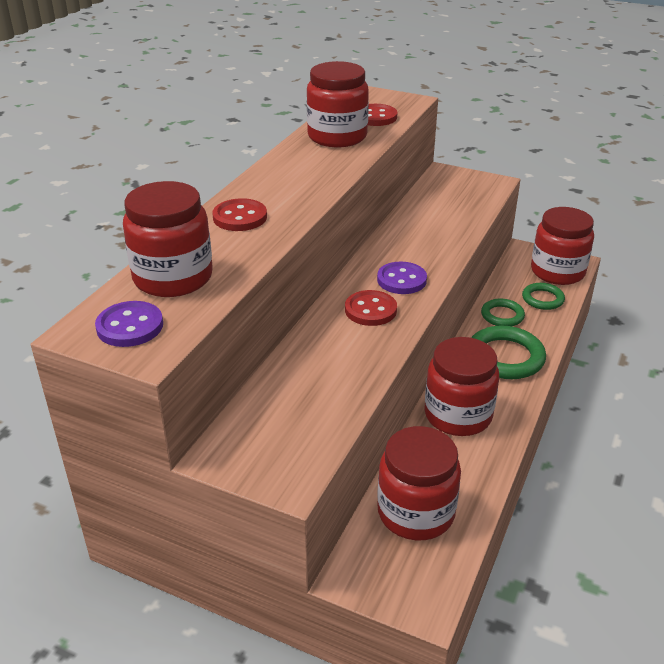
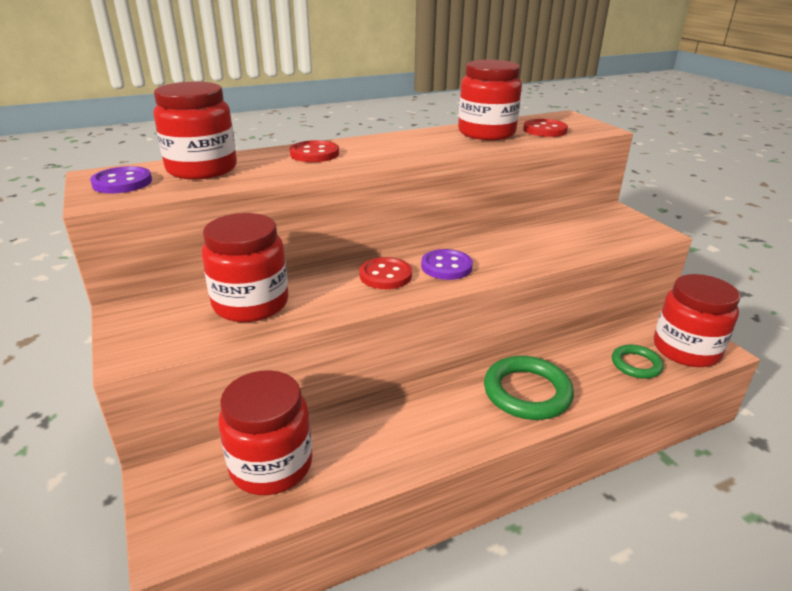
camera: 40 degrees right, 5 degrees down
(458, 415) = (415, 413): red jar -> red jar (251, 304)
(502, 315) = (572, 358): green ring -> none

